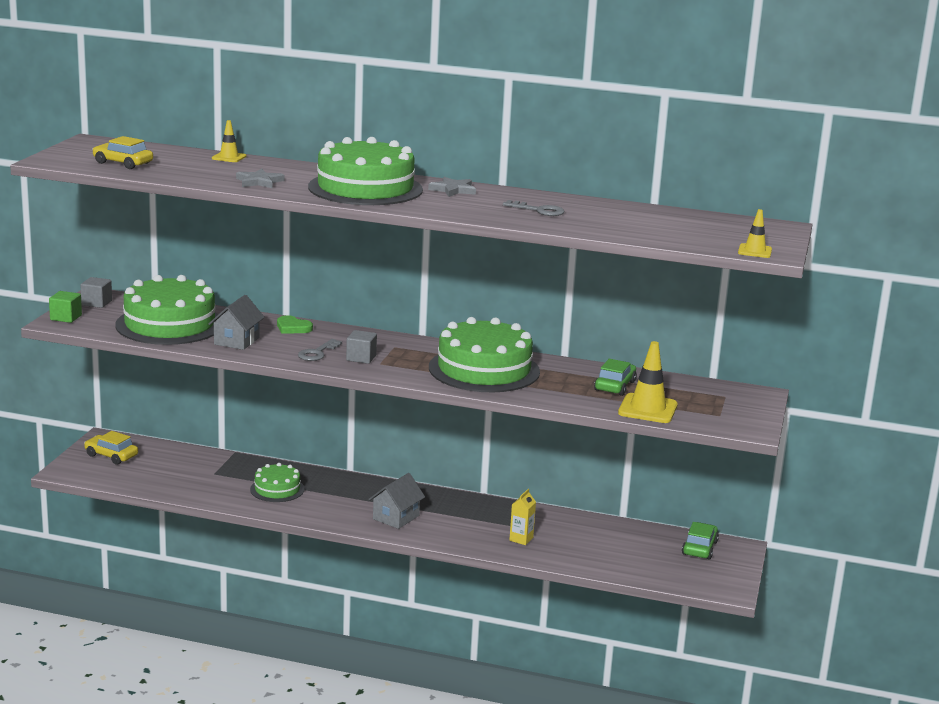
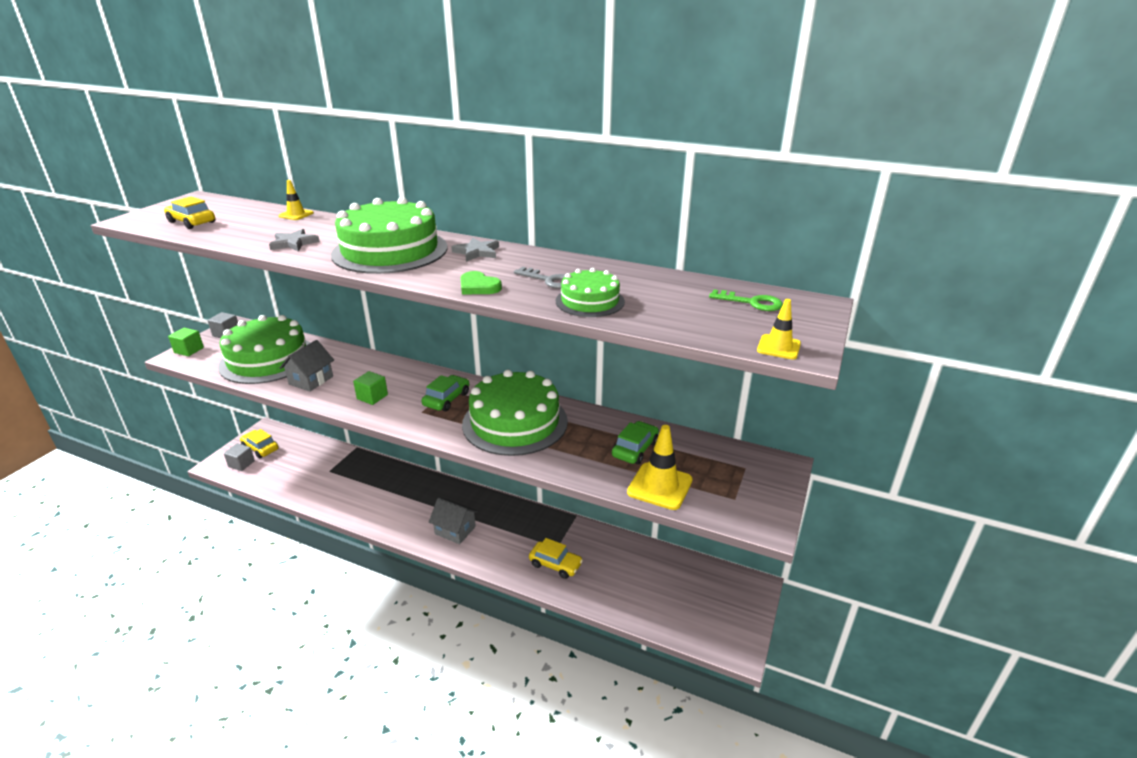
camera: 10 degrees right, 10 degrees up
(277, 489) = (370, 491): green cake -> green cake (590, 301)
(293, 328) = (369, 365): green heart -> green heart (478, 287)
(317, 353) = (372, 397): grey key -> green cube
(361, 358) = (408, 404): grey cube -> grey cube (241, 464)
(396, 517) = (455, 530): grey house -> grey house turned 75 degrees clockwise
(521, 539) = (555, 564): yellow carton -> yellow car
(699, 548) = (717, 585): green car -> green car (446, 399)
(726, 225) = (751, 302): none -> green key

